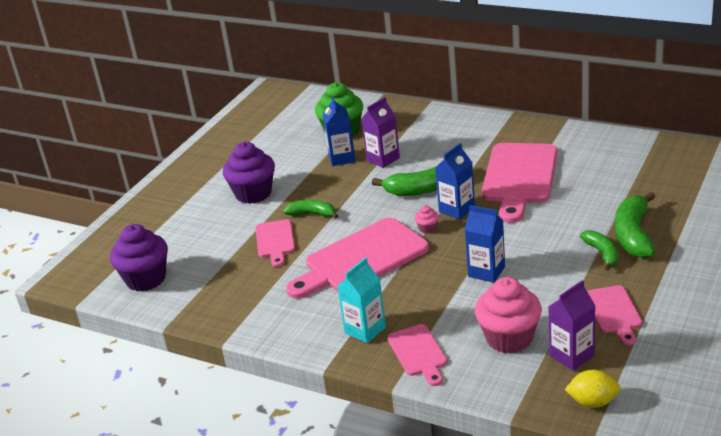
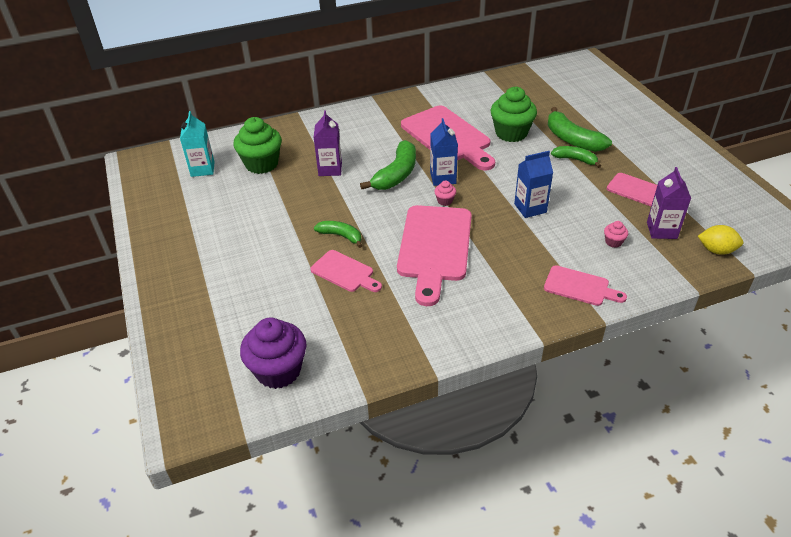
camera: 50 degrees left, 10 degrees up
(253, 193) = (262, 247): purple cupcake -> none
(312, 214) = (341, 236): green banana -> green banana turned 60 degrees clockwise
(342, 158) = (295, 183): blue carton -> none
(365, 330) = (521, 294): turquoise carton -> turquoise carton (202, 169)
(509, 338) = (613, 242): pink cupcake -> pink cupcake, size x0.43
(583, 201) = (511, 133): none -> green cupcake
(592, 402) = (716, 250): yellow lemon -> yellow lemon turned 60 degrees clockwise

